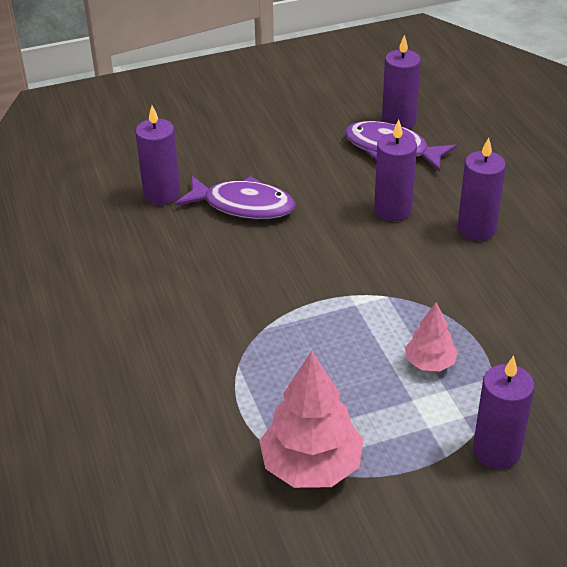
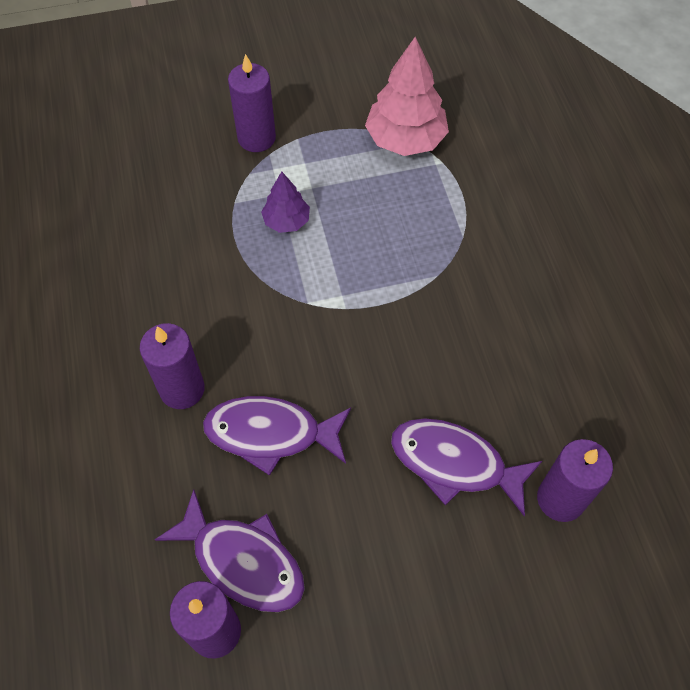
camera: 175 degrees left, 20 degrees up
(392, 210) = (271, 433): purple candle -> purple fish
(429, 363) = (286, 221): pink tree -> purple tree

